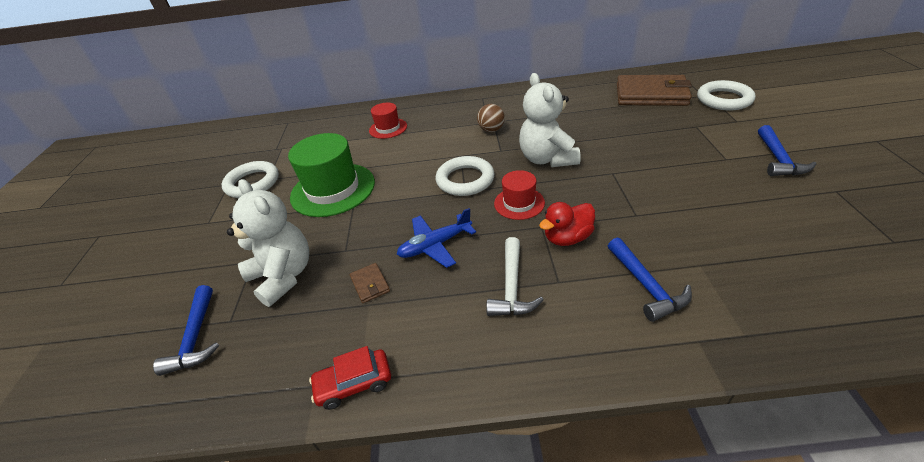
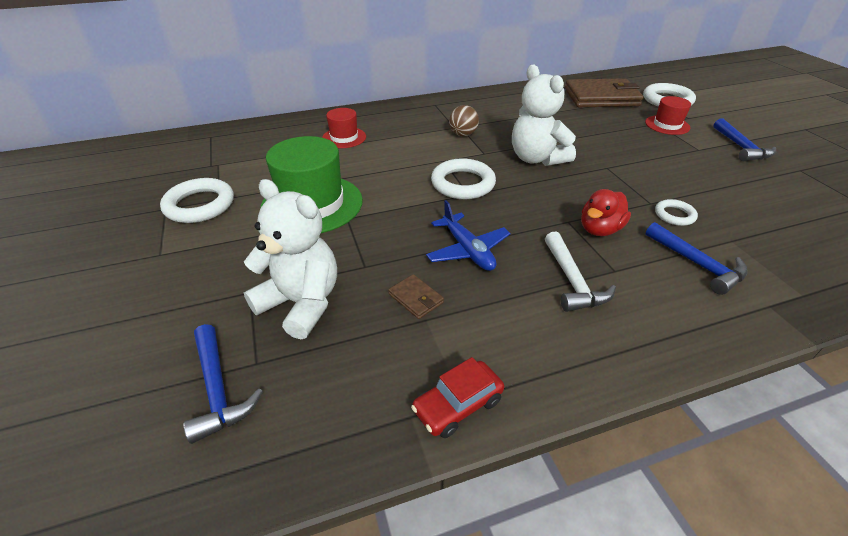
camera: 20 degrees left, 0 degrees up
(435, 245) = (467, 250): blue plane -> blue plane turned 75 degrees counterclockwise
(519, 203) = (533, 201): red hat -> red hat (667, 125)
(653, 230) = (674, 215): none -> white ring

